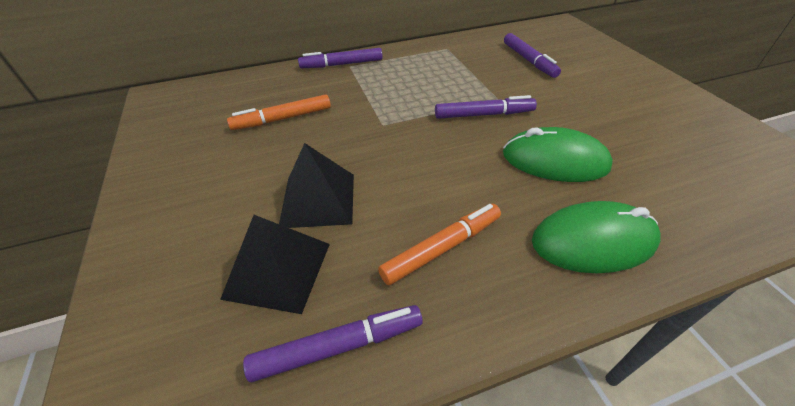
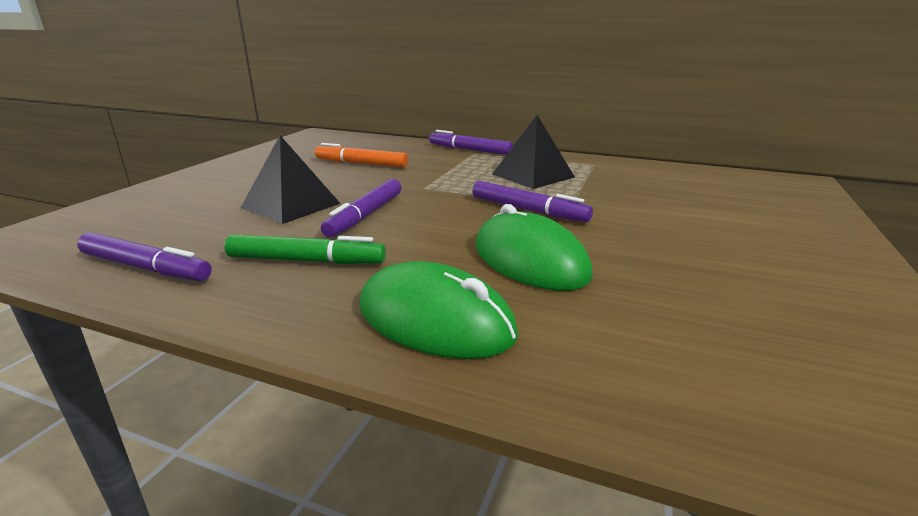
camera: 40 degrees right, 20 degrees down
(278, 270) = (198, 223): black pyramid -> black pyramid (533, 175)
(441, 248) = (306, 261): orange marker -> green marker
(529, 60) = (675, 194): purple marker -> purple marker (366, 215)

